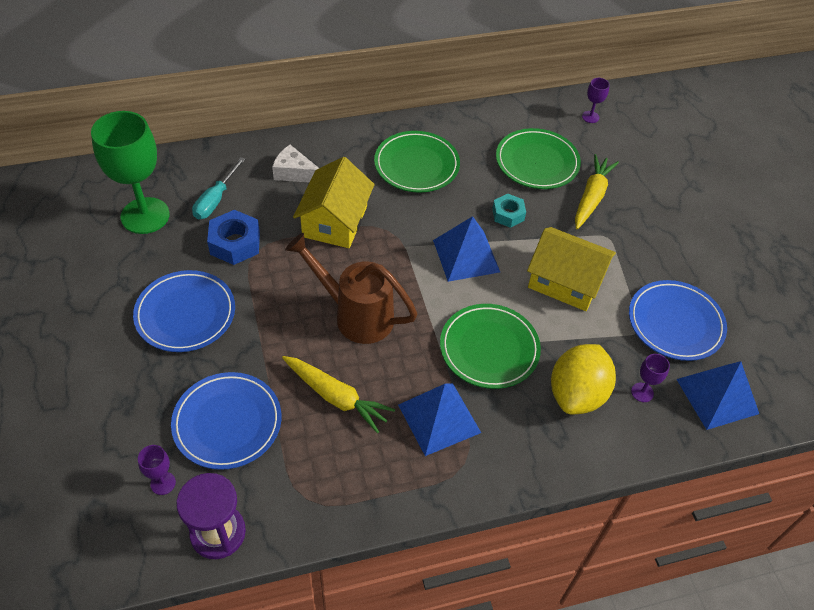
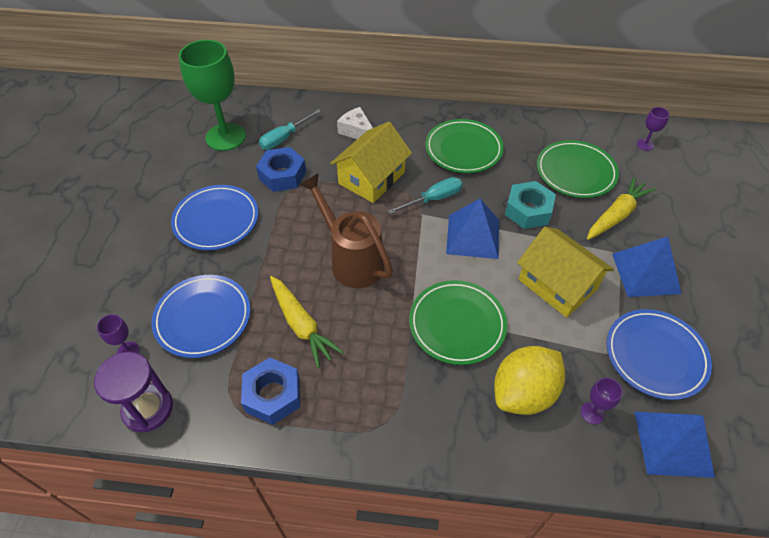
camera: 25 degrees right, 0 degrees up
(342, 475) = (272, 395): none -> blue nut
(410, 227) = (433, 199): none -> turquoise screwdriver
(439, 418) = (382, 373): blue pyramid -> blue pyramid (646, 273)
(508, 214) = (528, 210): turquoise nut -> turquoise nut, size x1.52

